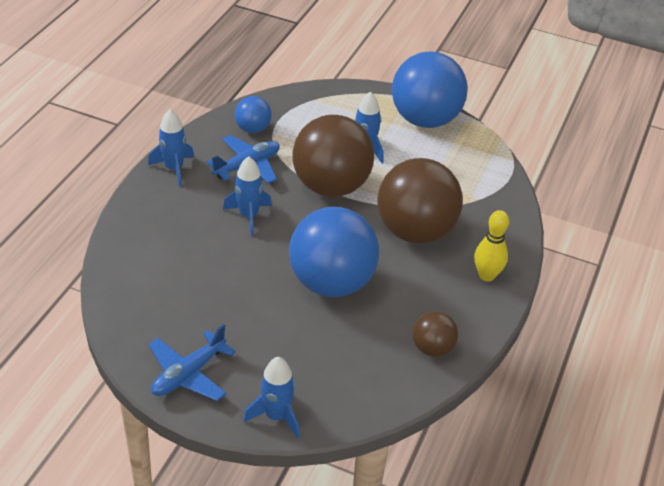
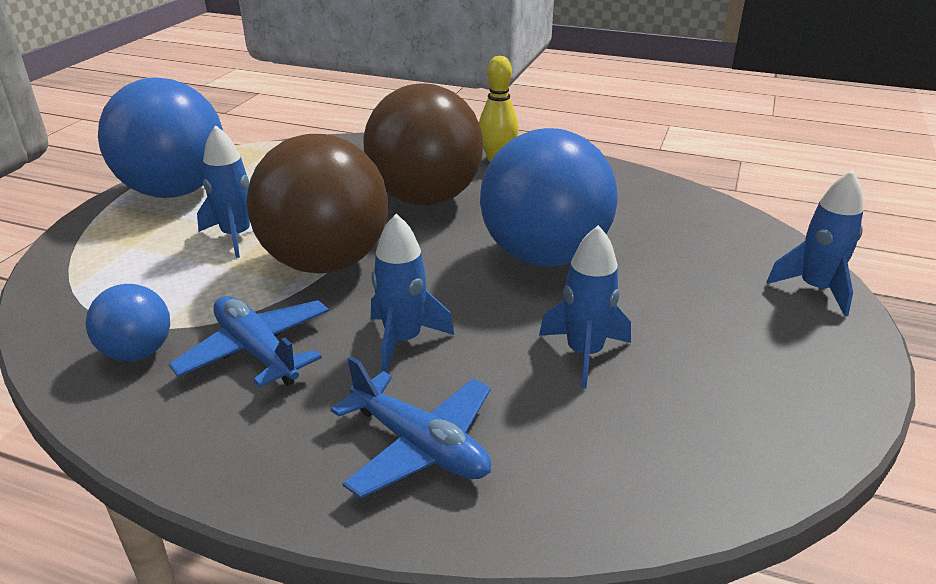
camera: 90 degrees left, 10 degrees down
(174, 169) = (248, 456): blue rocket -> blue rocket (584, 353)
(188, 374) = (801, 376): blue plane -> blue plane (420, 446)
(432, 348) = (630, 189): brown ball -> none

